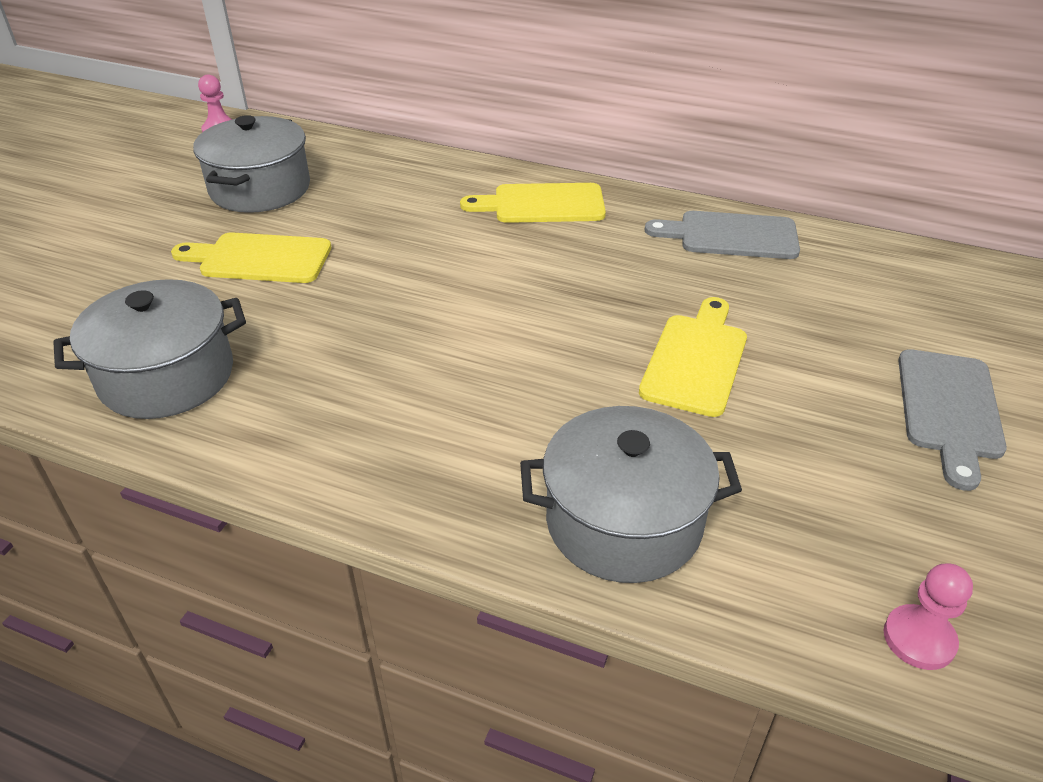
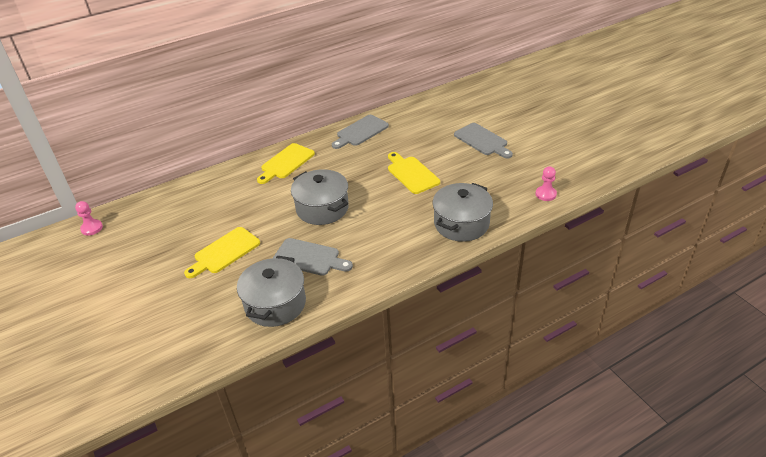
camera: 50 degrees left, 0 degrees up
(260, 189) = (167, 233): grey pot -> grey pot (322, 208)
(318, 354) = (309, 258): none -> grey cutting board

